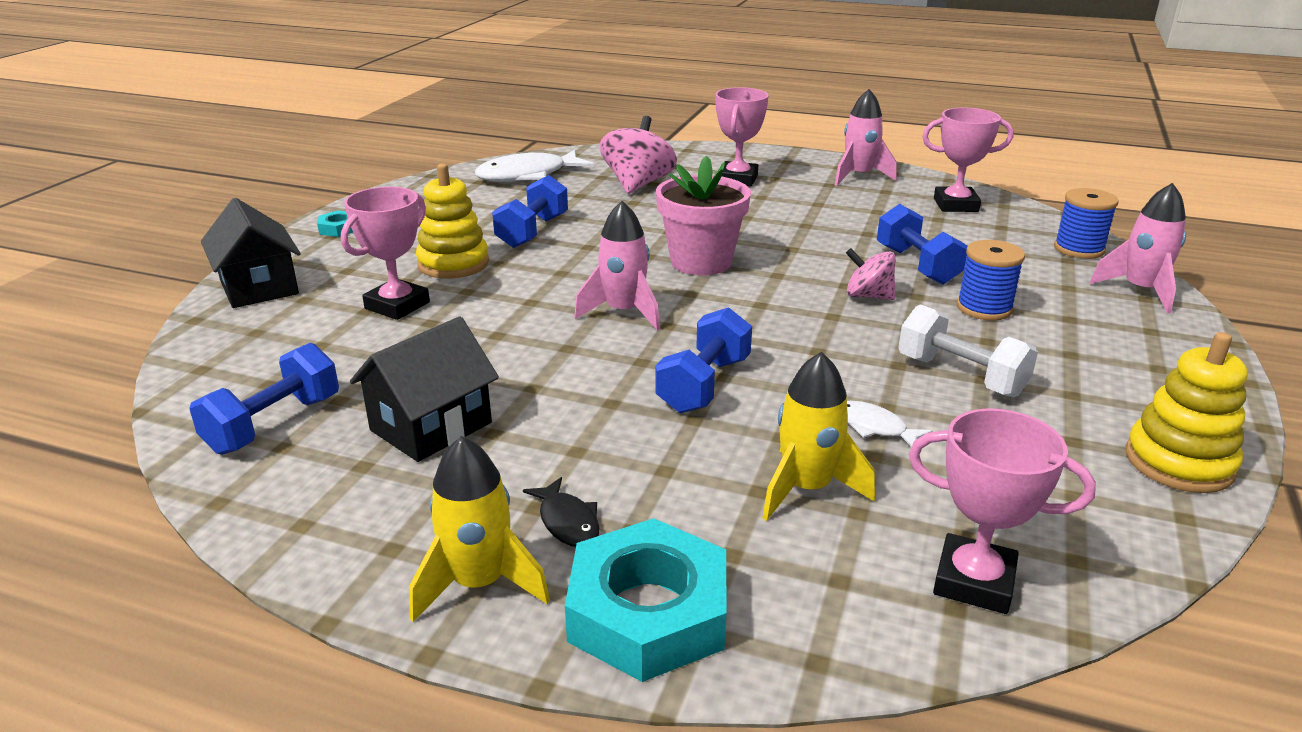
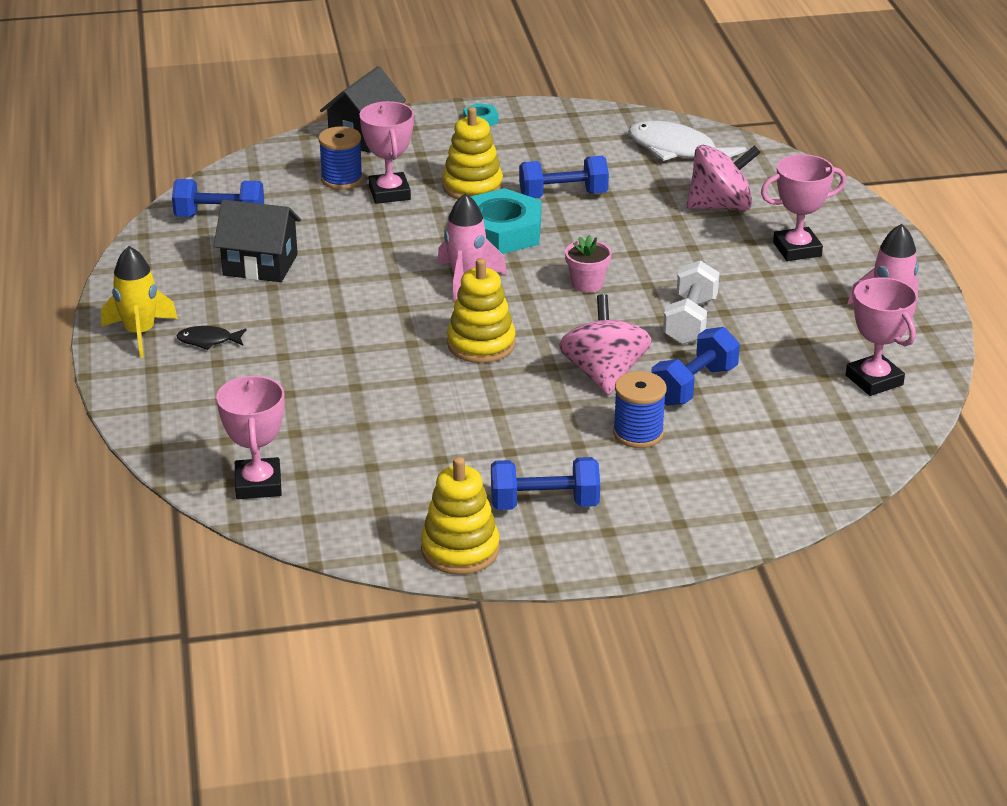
camera: 60 degrees right, 5 degrees up
(397, 305) = (389, 193): pink trophy -> pink trophy turned 75 degrees clockwise
(567, 522) = (208, 341): black fish -> black fish turned 60 degrees clockwise
(648, 612) = (155, 388): turquoise nut -> turquoise nut (501, 231)
(701, 262) = (587, 284): pink flower pot -> pink flower pot, size x0.55
(704, 385) = (393, 341): blue dumbbell -> blue dumbbell (544, 504)
(759, 338) = (481, 344): none -> yellow stacking toy
(806, 489) = (304, 409): yellow rocket -> none
(868, 296) = (604, 374): pink spinning top -> pink spinning top, size x1.66
(874, 427) = (398, 418): white fish -> none
(960, 376) = (504, 441): white dumbbell -> white dumbbell (690, 321)
(1079, 249) = (833, 466): blue spool -> blue spool (342, 179)
(1140, 291) = (764, 510): pink rocket -> none

